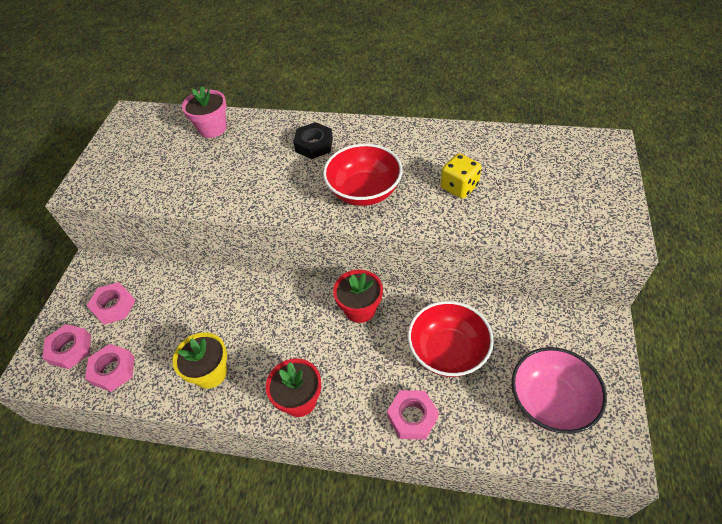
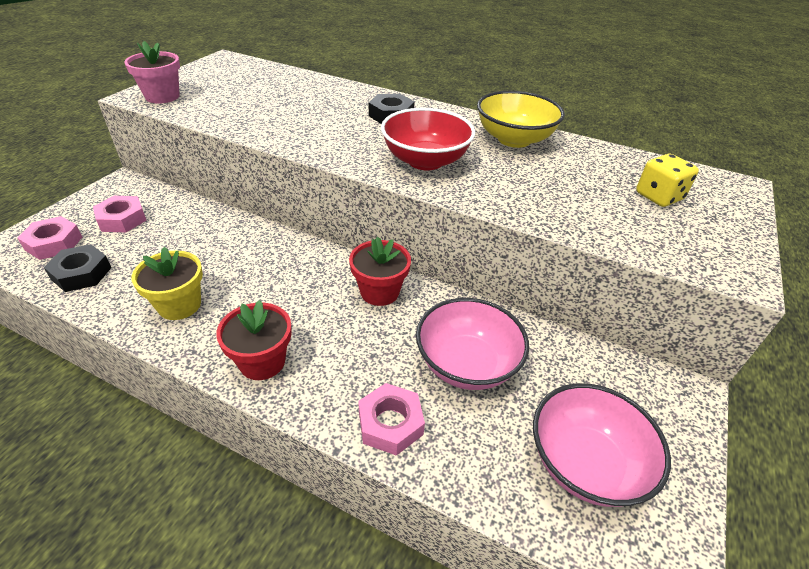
camera: 10 degrees right, 10 degrees down
(113, 370) = (81, 273): pink nut -> black nut
(212, 128) = (296, 83): pink flower pot -> pink flower pot (162, 96)
(425, 143) = (514, 139): none -> yellow bowl
(448, 351) = (466, 364): red bowl -> pink bowl
(459, 187) = (538, 181): yellow dice -> yellow dice (658, 196)

